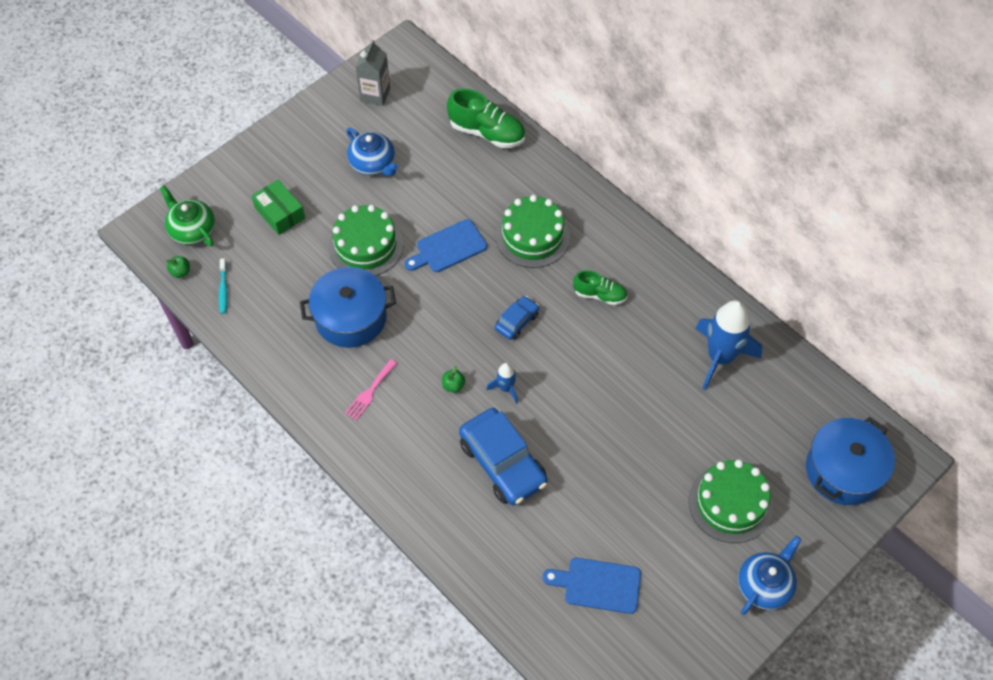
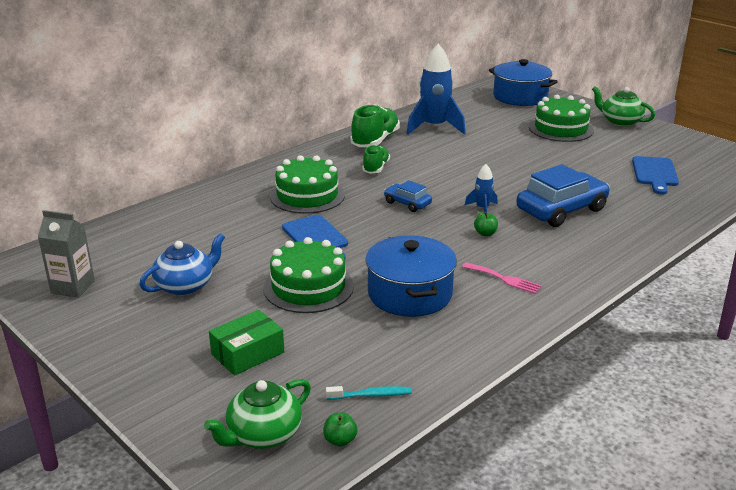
camera: 90 degrees left, 30 degrees down
(487, 133) = (165, 217): green shoe -> green shoe (375, 141)
(764, 585) = (620, 121): blue teapot -> green teapot

